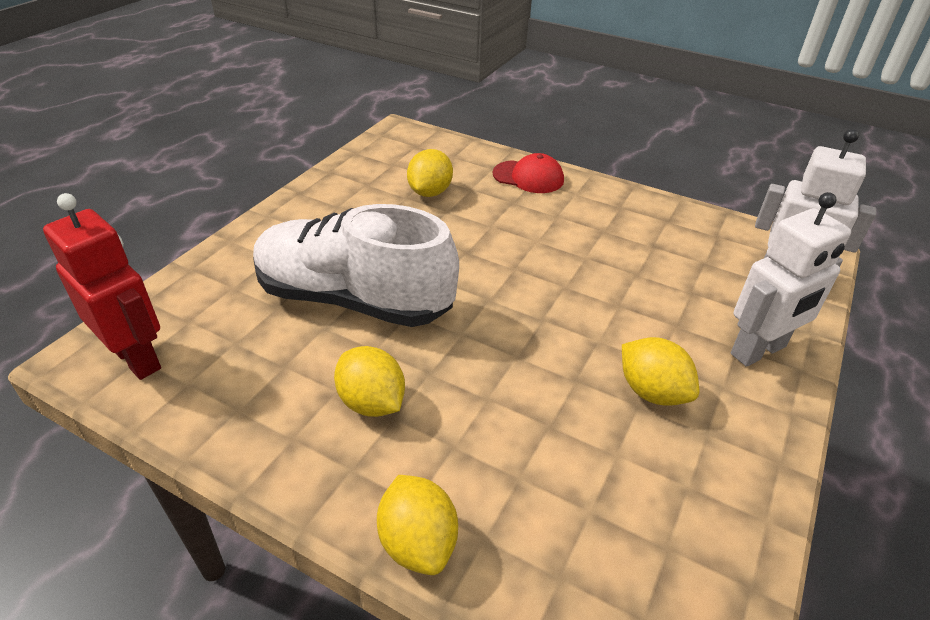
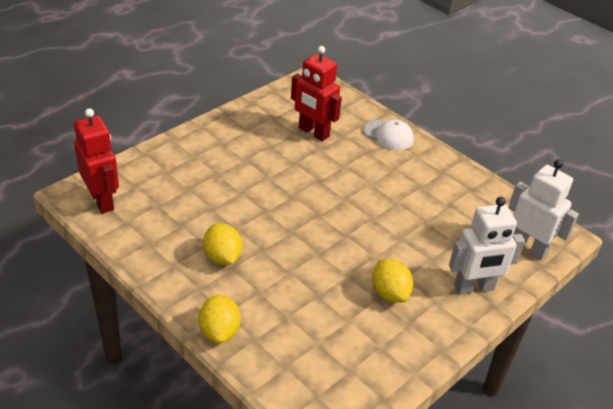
camera: 15 degrees right, 0 degrees up
(354, 299) = (235, 195): white shoe -> none
(430, 192) = (313, 132): yellow lemon -> red robot
(528, 177) = (388, 135): red cap -> white cap

